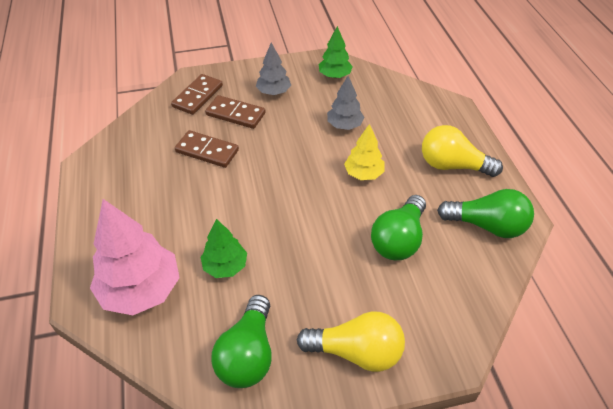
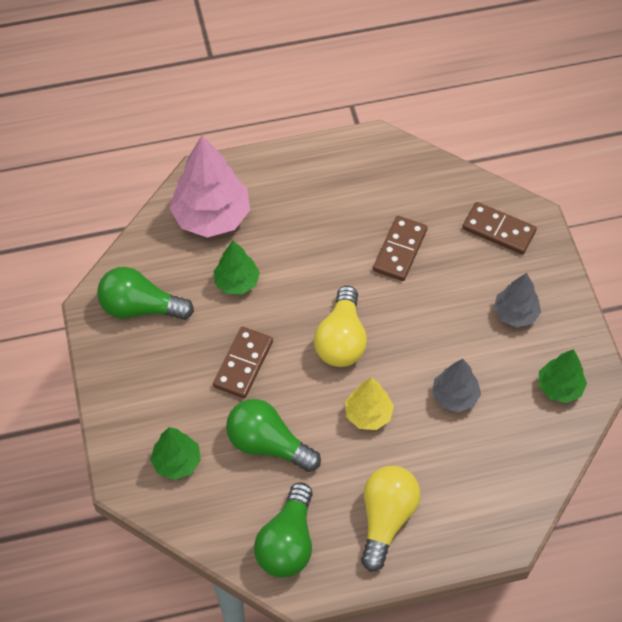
camera: 90 degrees right, 10 degrees up
(235, 114) = (467, 274): brown domino -> brown domino (243, 364)
(356, 352) = (137, 396): yellow light bulb -> yellow light bulb (341, 340)
(426, 311) = (177, 462): none -> green tree

